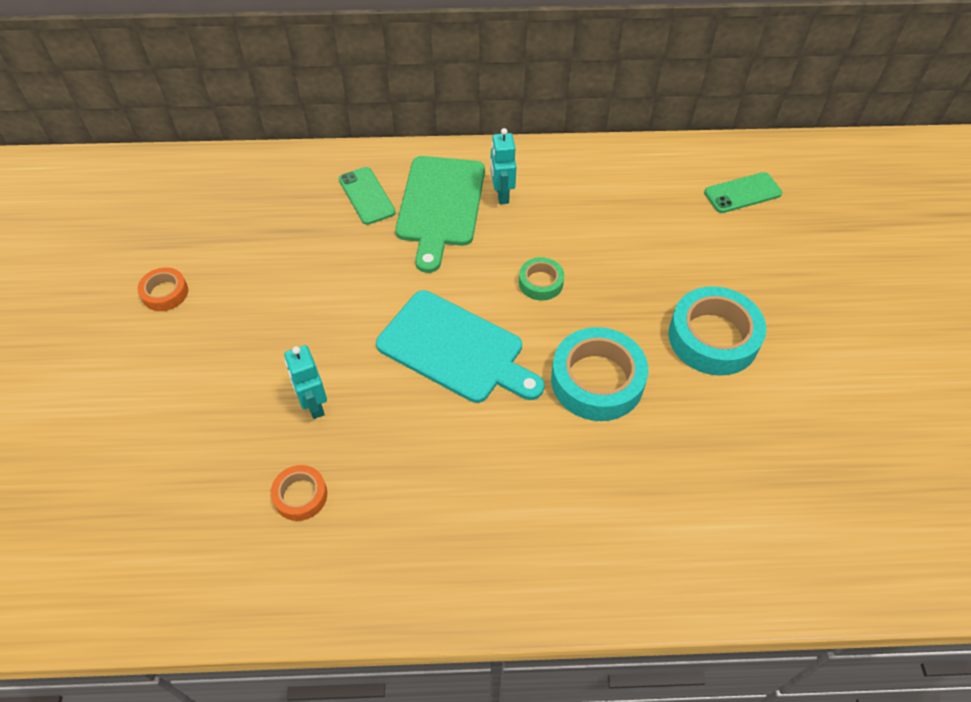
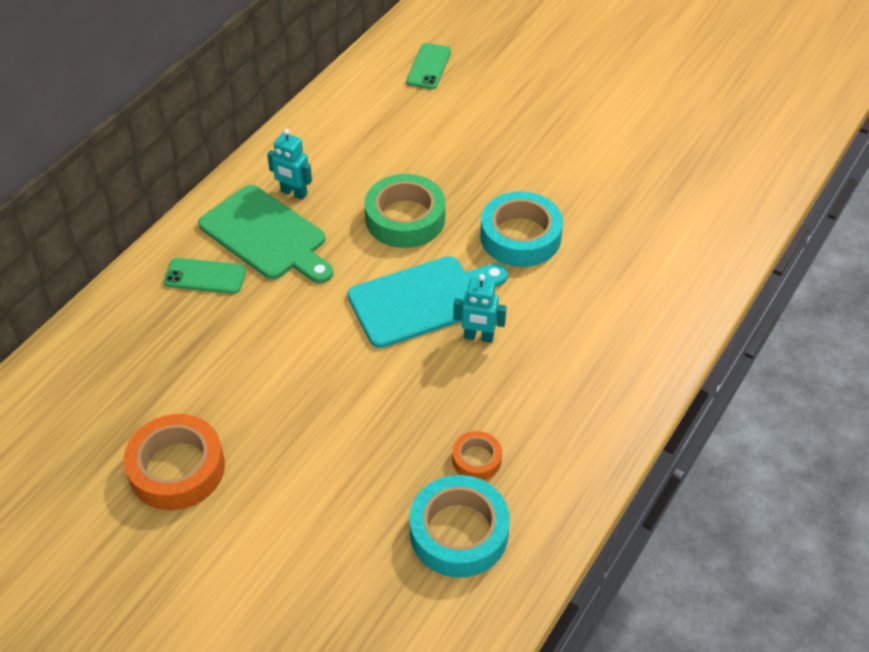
camera: 55 degrees left, 5 degrees down
(165, 293) = (177, 468): orange tape -> orange tape, size x1.91
(314, 405) = (398, 413): turquoise robot -> turquoise robot (478, 337)
(541, 282) = (405, 218): green tape -> green tape, size x1.91
(713, 337) = (538, 158): turquoise tape -> turquoise tape (459, 532)

